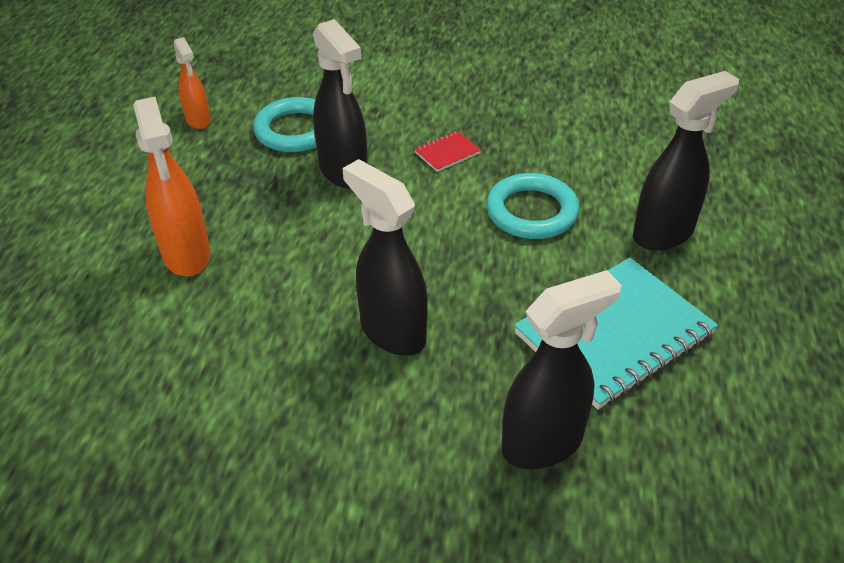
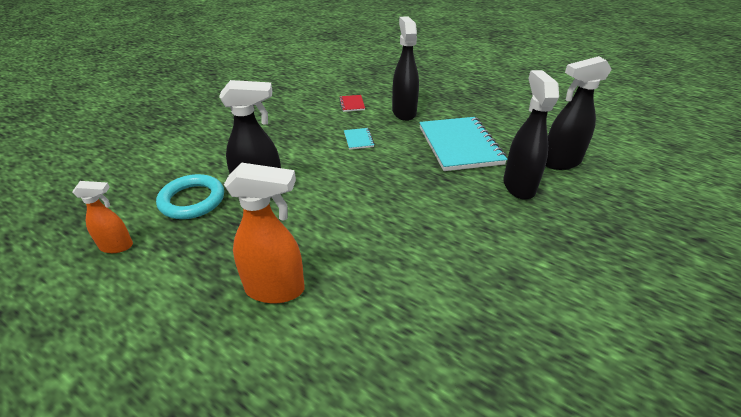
camera: 65 degrees left, 5 degrees down
(392, 332) = (417, 212): black spray bottle -> black spray bottle (560, 162)
(447, 153) = (284, 150): red notebook -> red notebook (352, 104)
(531, 212) = (358, 140): turquoise ring -> turquoise notebook

